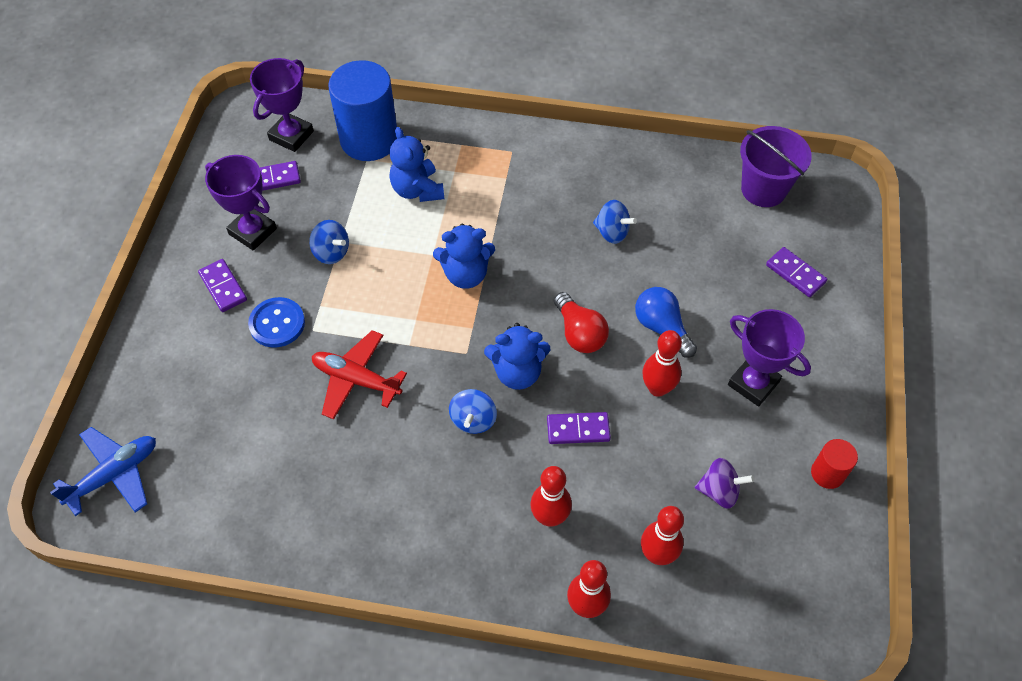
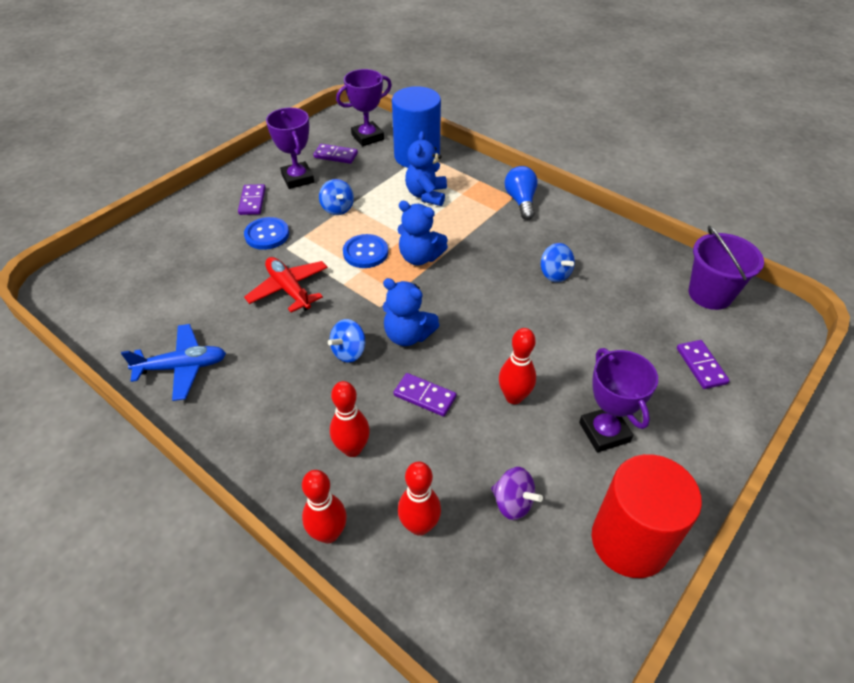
camera: 30 degrees right, 10 degrees down
(114, 474) = (92, 277): blue plane -> blue plane (182, 367)
(404, 295) = (365, 252): none -> blue button
(579, 333) = (477, 330): red light bulb -> none
(662, 328) = (549, 355): blue light bulb -> blue light bulb (521, 201)
(827, 473) = (629, 541): red cylinder -> red cylinder, size x2.11

